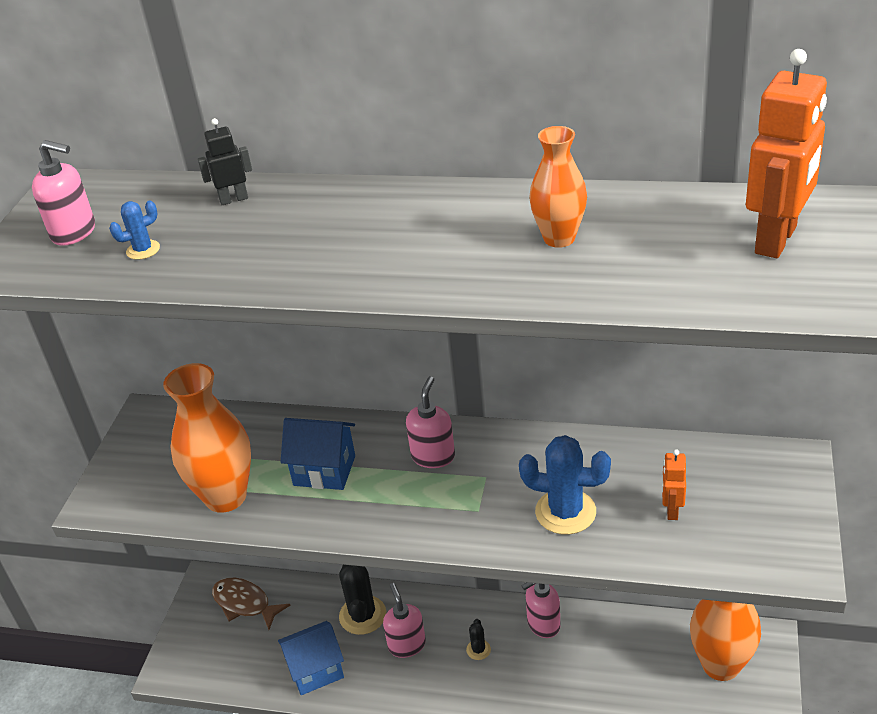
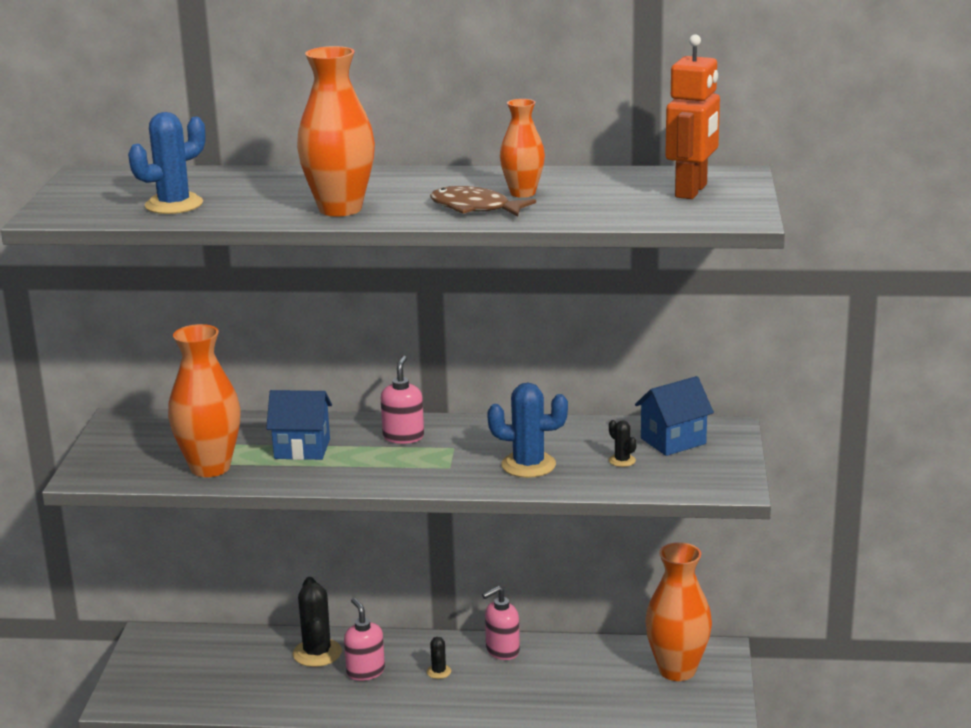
camera: 10 degrees left, 15 degrees down
(74, 232) = (108, 197): pink soap dispenser -> none
(143, 250) = (174, 205): blue cactus -> blue cactus, size x2.02
(234, 199) = (243, 178): black robot -> none
(245, 603) = (191, 650): brown fish -> brown fish (475, 208)
(316, 670) = (274, 694): blue house -> blue house (673, 441)
(332, 265) = (340, 209): none -> orange vase
(671, 510) = (622, 461): orange robot -> black cactus

